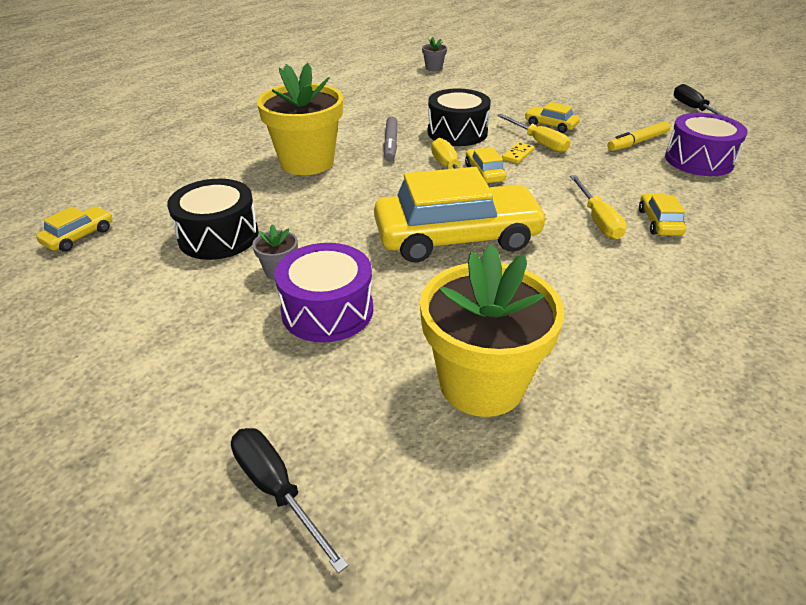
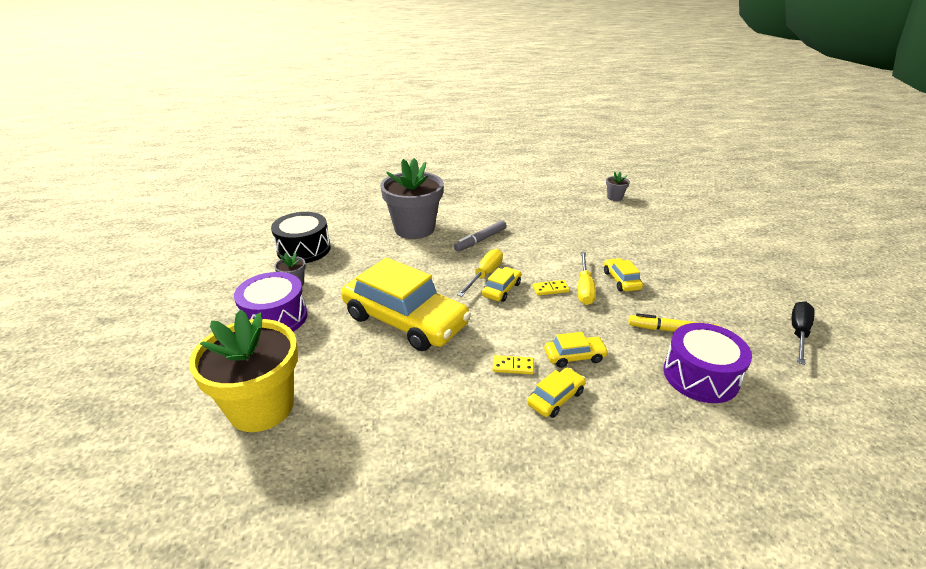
camera: 45 degrees right, 5 degrees down
(79, 236) = (259, 218): yellow car -> yellow car (574, 356)
(276, 490) = (120, 383): black screwdriver -> none
(307, 162) = (414, 229): yellow flower pot -> grey flower pot
(457, 132) = (539, 252): black drum -> none
(597, 220) = (513, 366): yellow screwdriver -> yellow domino

